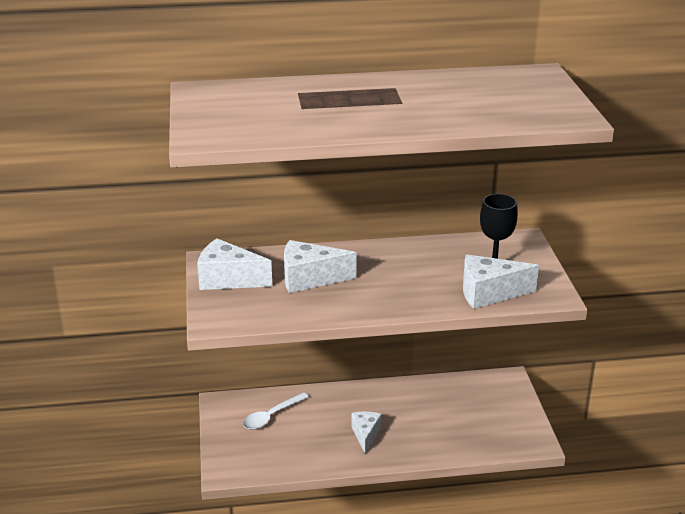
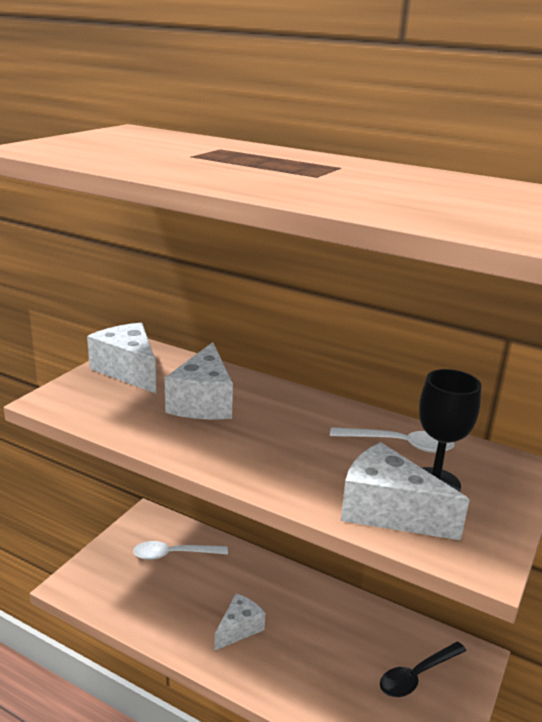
camera: 35 degrees right, 5 degrees down
(309, 278) = (203, 402): white cheese -> white cheese turned 120 degrees counterclockwise
(452, 254) = (400, 444): none -> white spoon
(488, 404) = (417, 676): none -> black spoon

